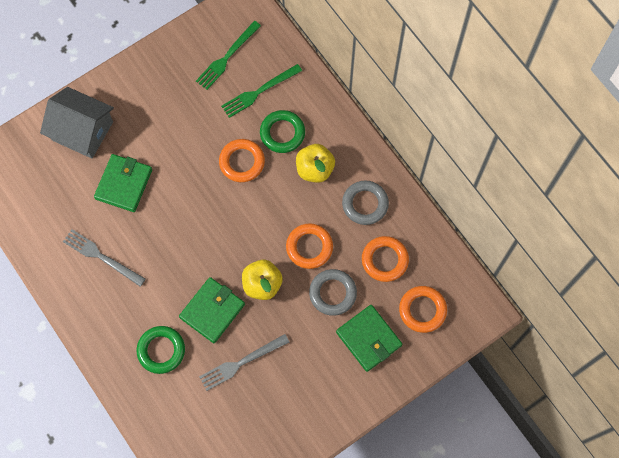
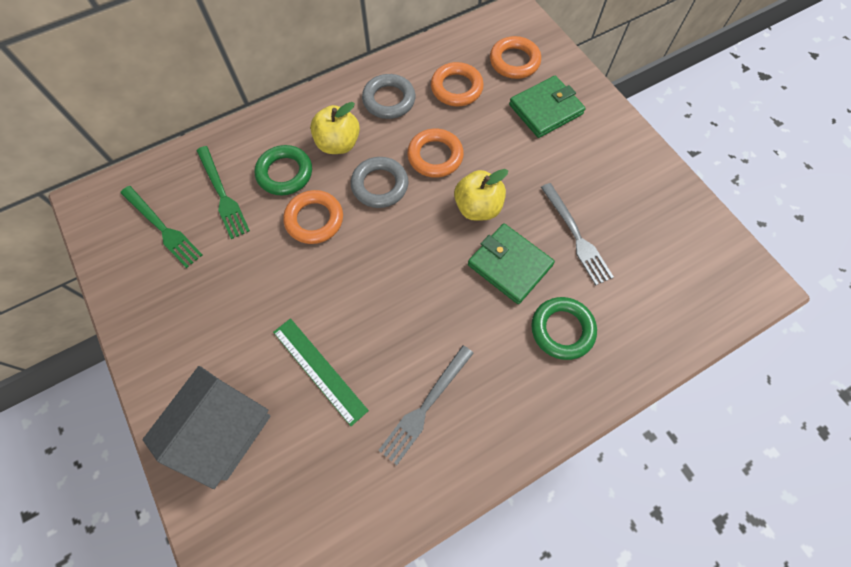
camera: 85 degrees left, 5 degrees down
(124, 184) = (319, 370): green wallet -> green ruler
(332, 293) = (492, 138): grey ring -> grey ring (380, 185)

